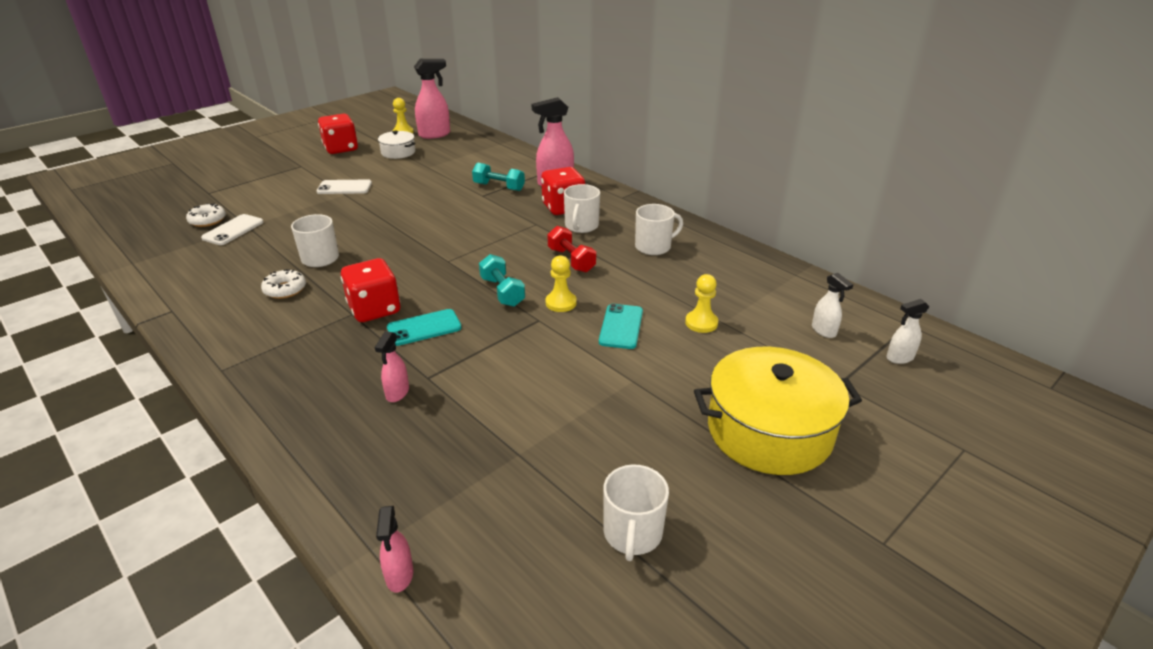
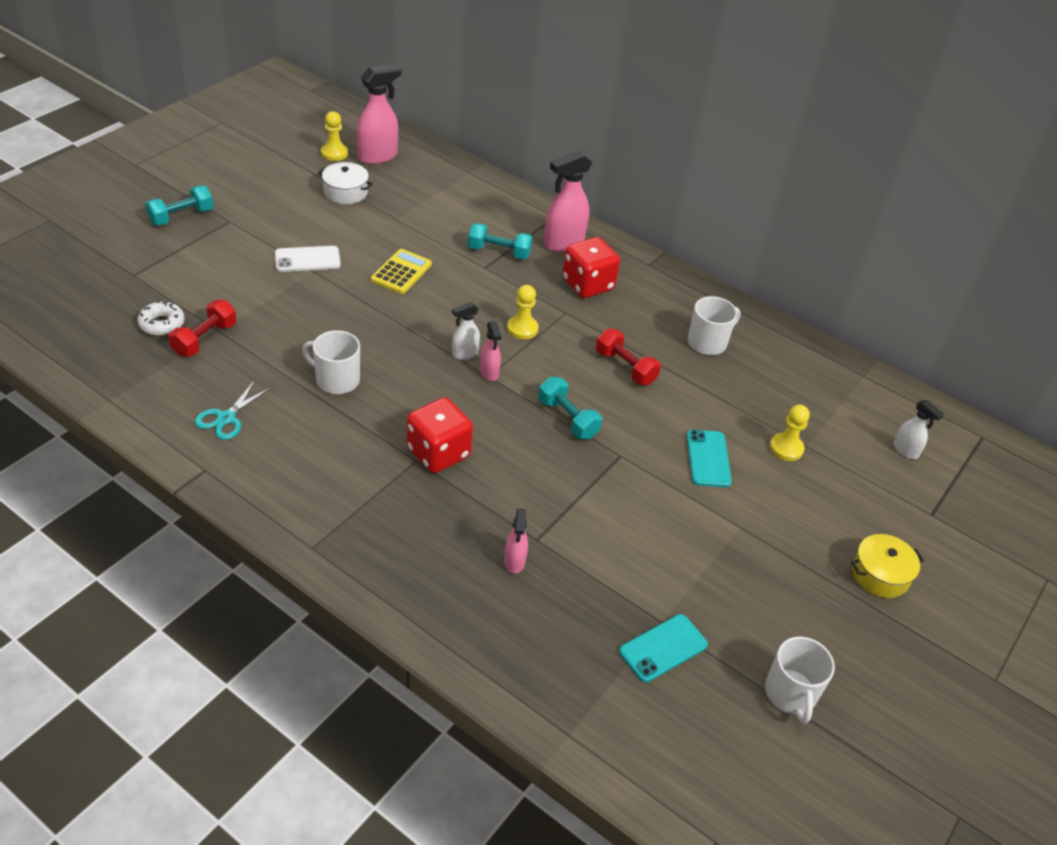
camera: 15 degrees left, 10 degrees up
(213, 278) = (226, 418): none -> turquoise scissors
(233, 230) = (204, 339): white phone -> red dumbbell
(267, 163) = (181, 216): none -> turquoise dumbbell
(285, 289) = (321, 430): white donut -> none
(341, 149) = (266, 187): red dice -> none
(399, 576) = (606, 757): pink spray bottle -> pink spray bottle (489, 373)
(413, 196) = (401, 272): none -> yellow calculator
(424, 328) = (504, 475): turquoise phone -> turquoise phone (663, 648)
(561, 303) = (635, 430): yellow pawn -> yellow pawn (522, 328)
(581, 226) = (618, 314): white mug -> none
(769, 431) = (880, 574): yellow pot -> yellow pot, size x0.50
(899, 358) = (980, 479): white spray bottle -> white spray bottle (464, 354)

